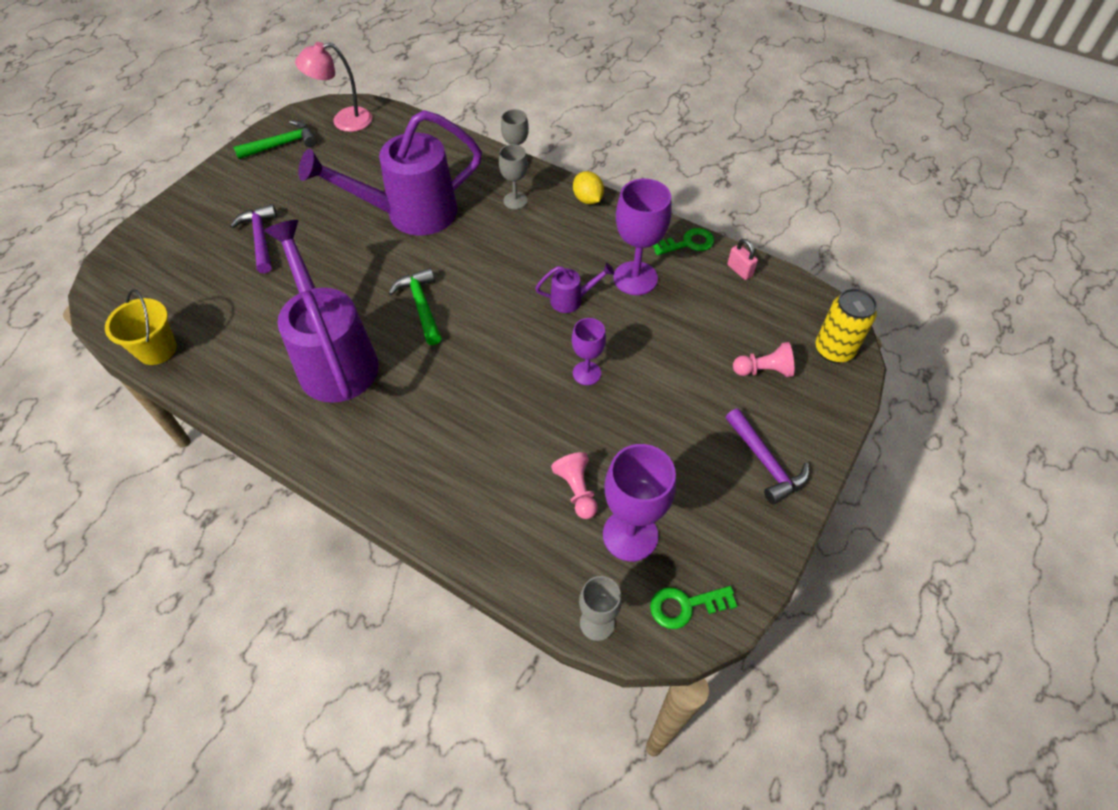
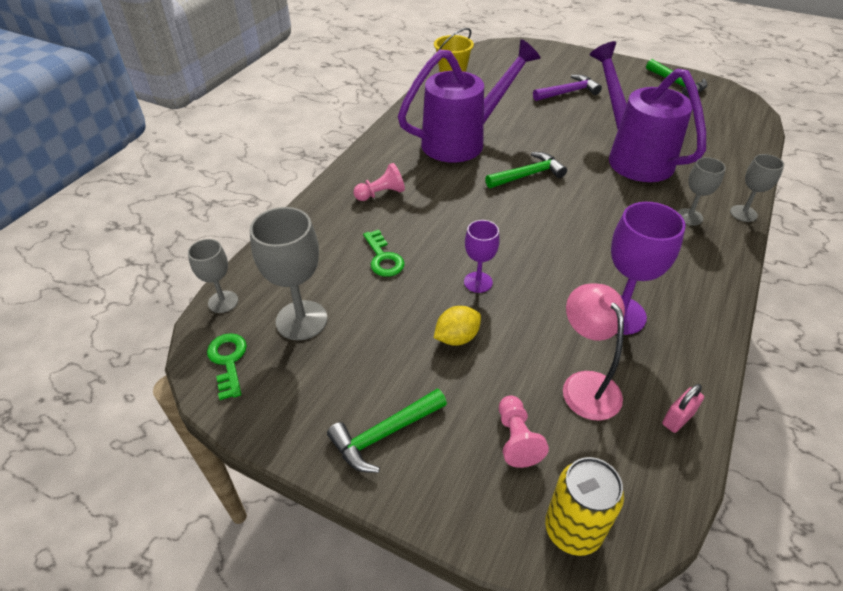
camera: 85 degrees right, 10 degrees down
(344, 121) = (729, 107): pink lamp -> pink lamp (585, 384)
(572, 300) = (568, 266): purple watering can -> none
(577, 490) = (347, 282): pink pawn -> pink pawn (381, 194)
(587, 199) = (724, 270): yellow lemon -> yellow lemon (457, 337)
(630, 535) = (301, 320): purple goblet -> grey goblet
(688, 243) = (700, 363): green key -> green key (383, 258)
(765, 463) = (384, 434): purple hammer -> green hammer

